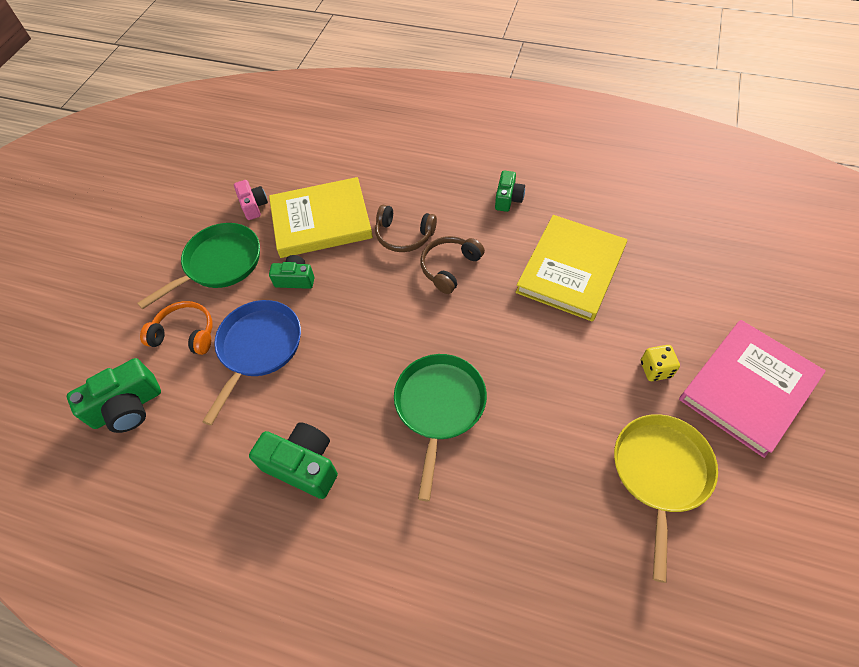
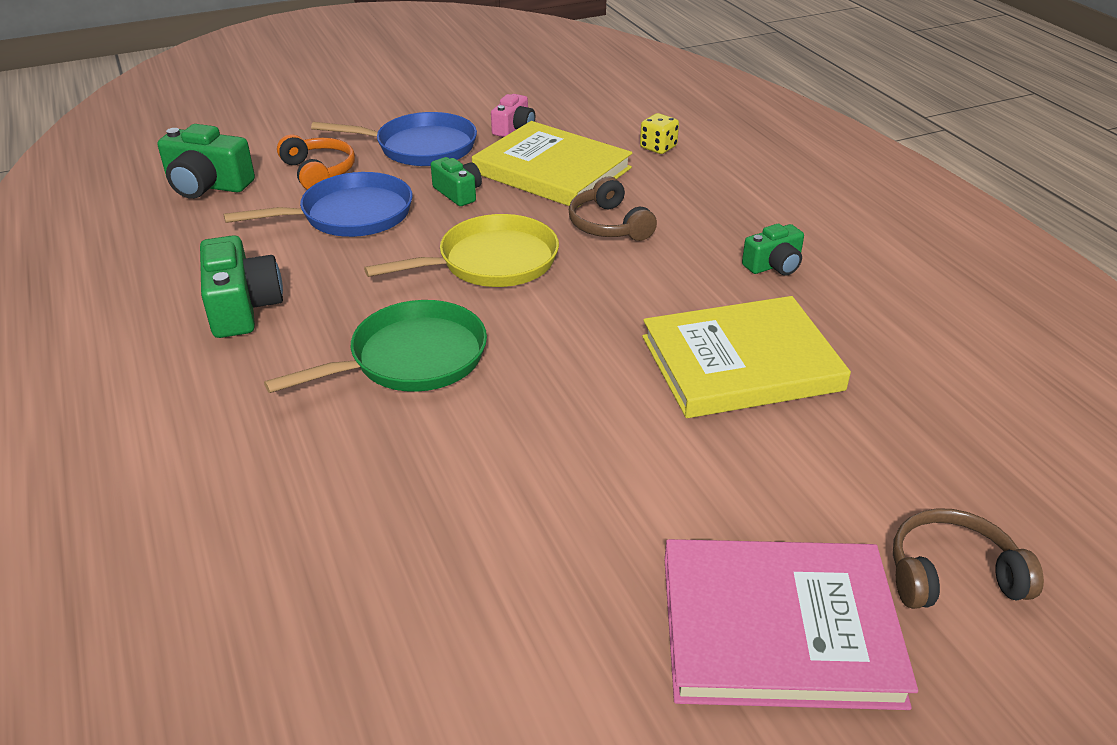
camera: 45 degrees right, 20 degrees down
(219, 264) = (420, 147): green pan -> blue pan
(449, 267) = (610, 274): brown headphones -> brown headphones (951, 574)
(655, 369) = (686, 512): yellow dice -> yellow dice (658, 147)
(660, 473) = (522, 594): yellow pan -> yellow pan (491, 262)

